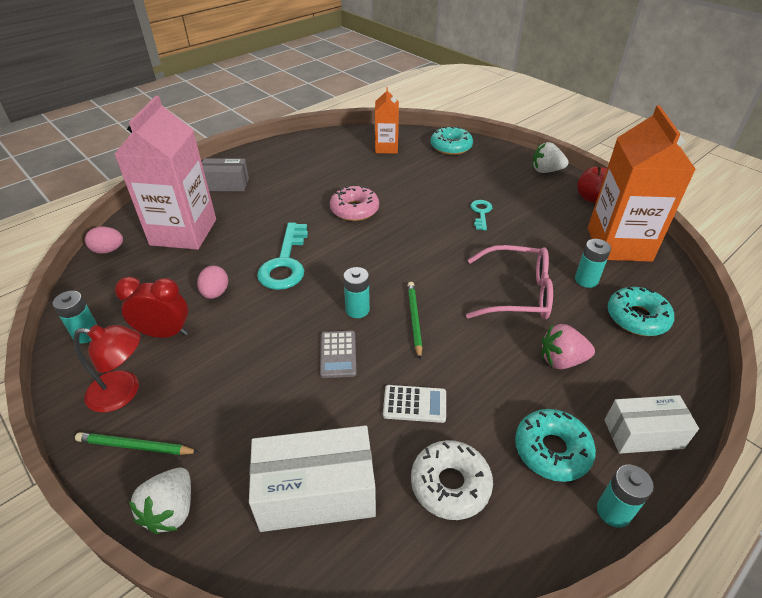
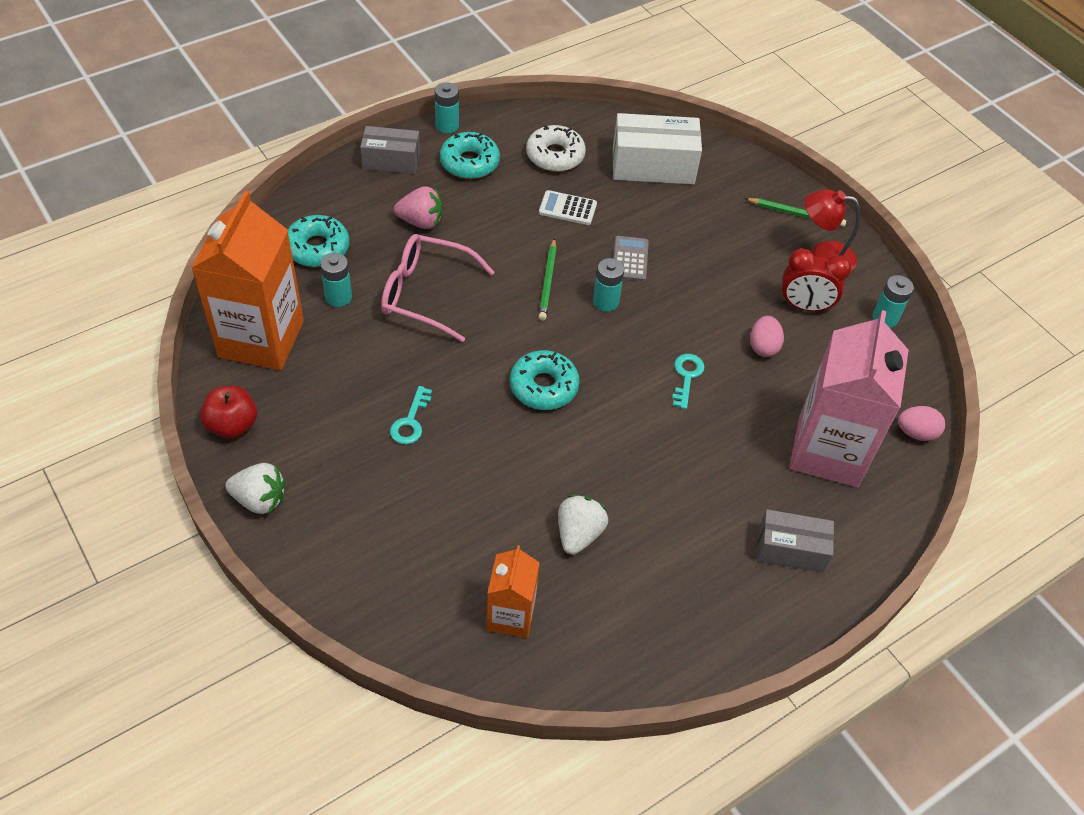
camera: 175 degrees left, 10 degrees up
(171, 510) = (755, 172): white strawberry -> white strawberry (579, 534)
(285, 263) = (686, 377): turquoise key -> turquoise key, size x0.54
(354, 210) = (590, 457): pink donut -> none
(451, 147) = (390, 598): turquoise donut -> turquoise donut (543, 386)
(643, 434) = (391, 161): white box -> grey box

